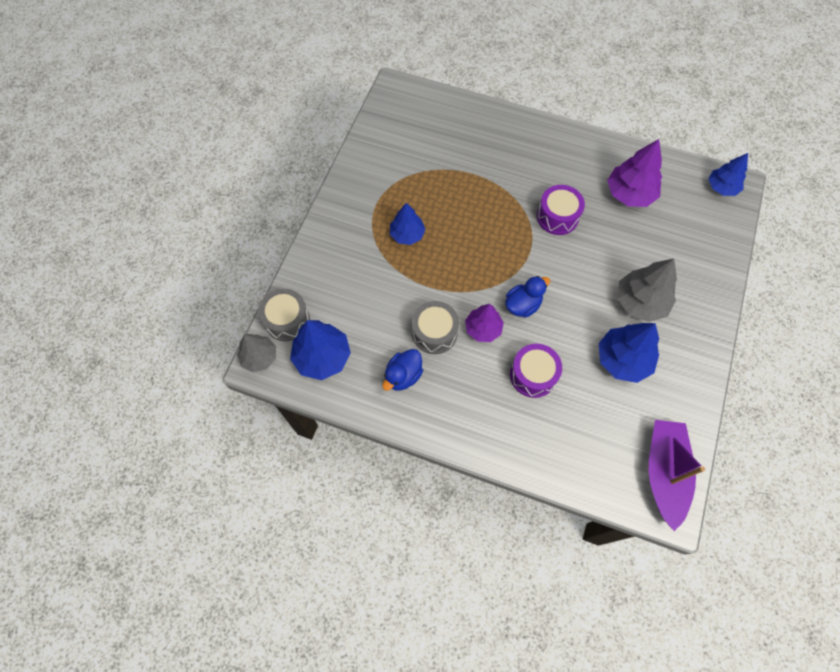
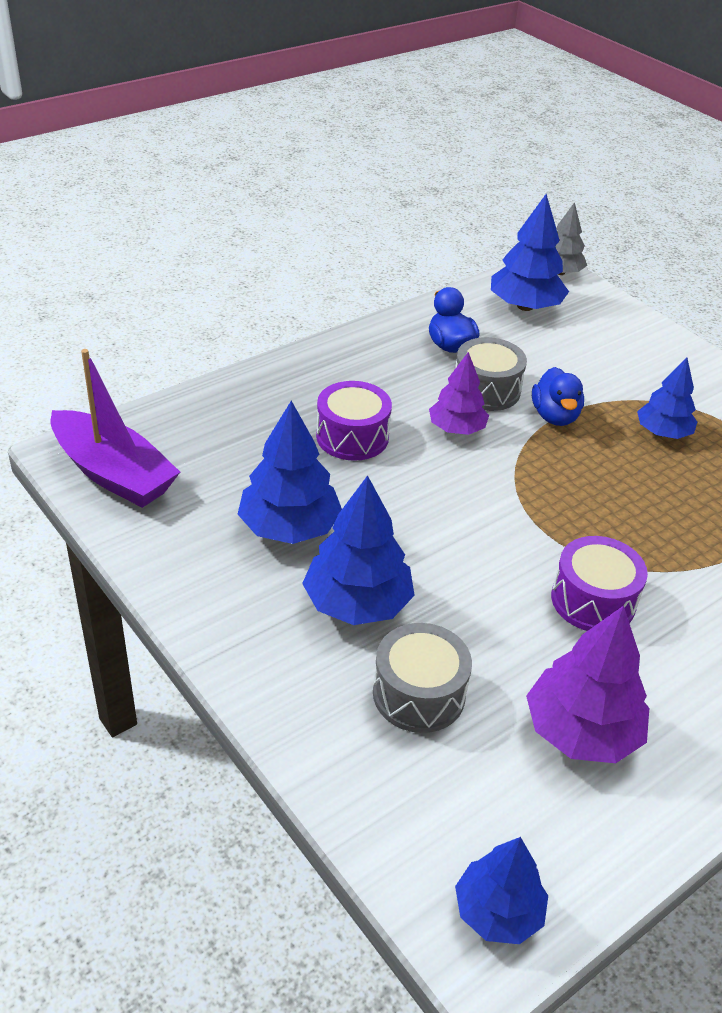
camera: 120 degrees right, 25 degrees down
(287, 320) = (594, 302): grey drum -> grey drum (418, 694)
(522, 305) = (461, 480): blue duck -> blue duck (554, 416)
(640, 302) = (357, 603): grey tree -> blue tree

